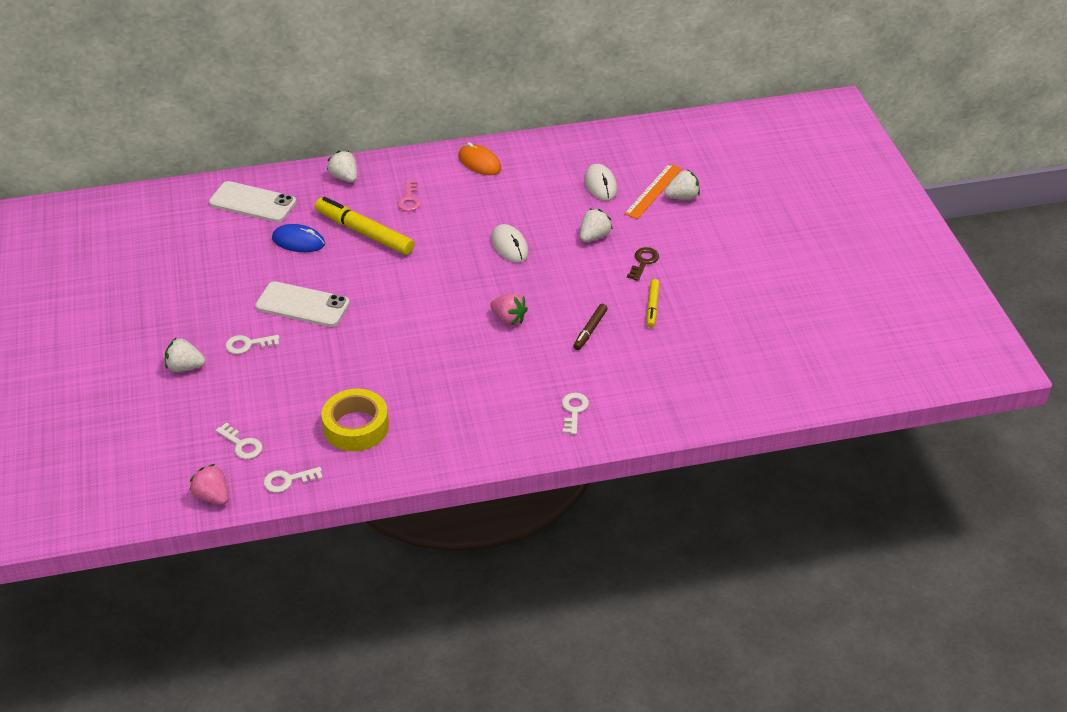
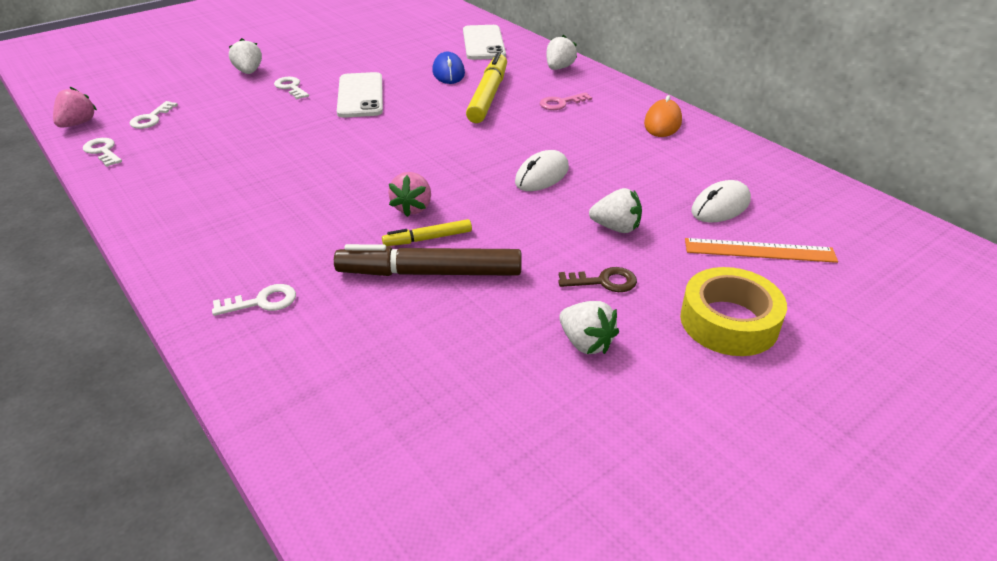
camera: 65 degrees right, 5 degrees down
(356, 427) = (190, 165): yellow tape -> yellow tape (729, 322)
(590, 330) = (430, 273): brown marker -> brown marker, size x1.93
(652, 306) = (516, 315): yellow marker -> yellow marker (428, 239)
(682, 197) = (778, 279): white strawberry -> white strawberry (586, 343)

